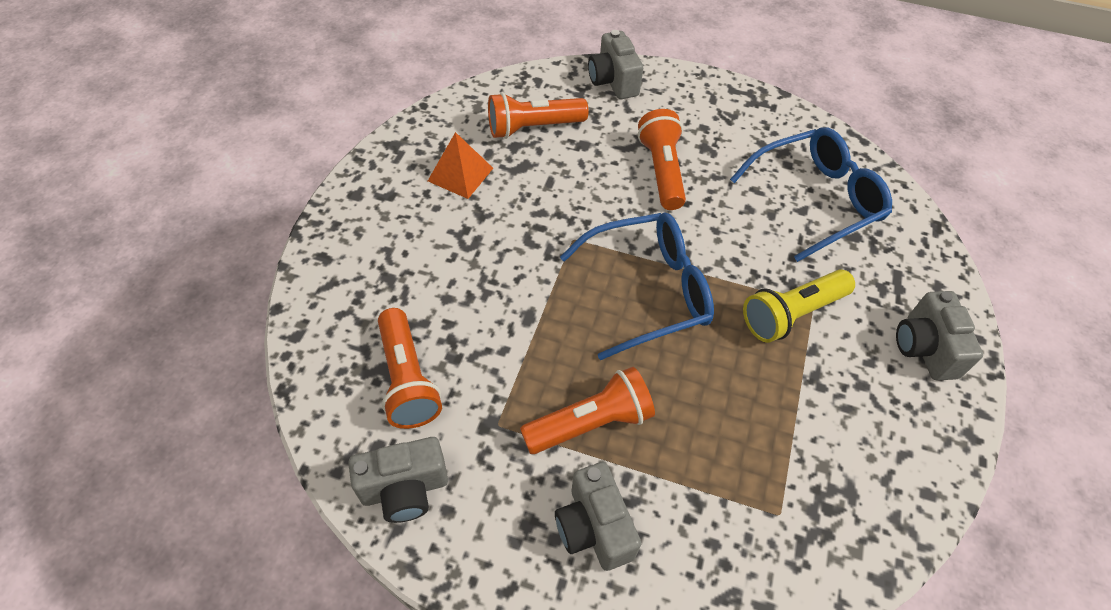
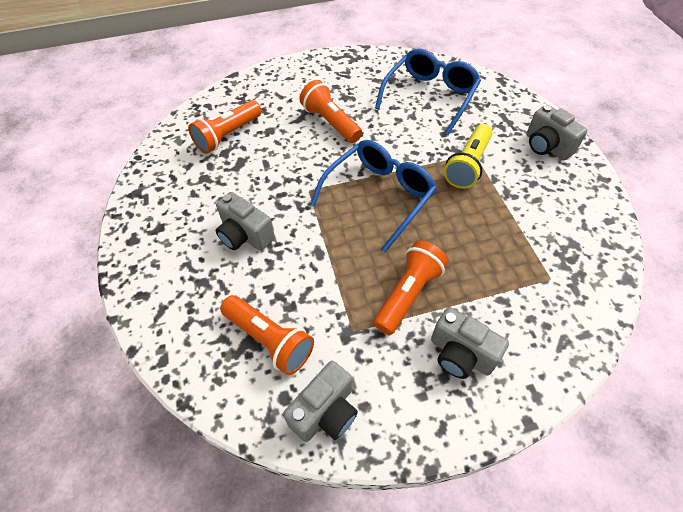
camera: 30 degrees left, 0 degrees up
(460, 174) = (201, 188): orange pyramid -> none
(613, 81) = (258, 84): grey camera -> grey camera (245, 235)

